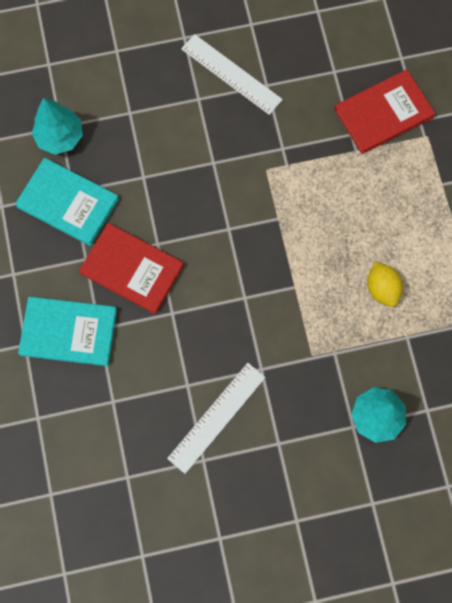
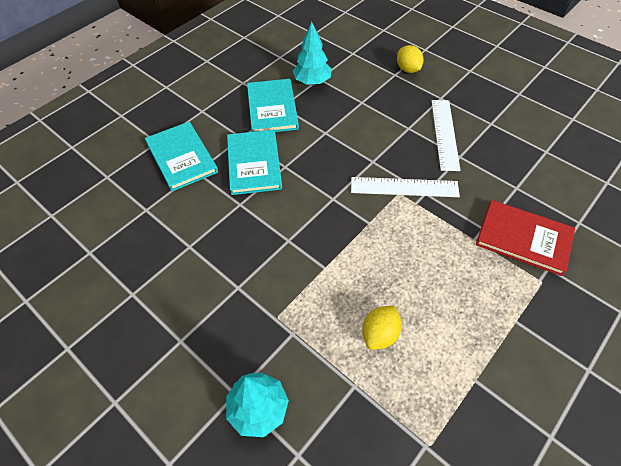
camera: 55 degrees right, 20 degrees down
(120, 32) = (408, 69): none -> yellow lemon
(132, 269) = (254, 164): red book -> turquoise book
(216, 417) = (175, 281): white ruler -> white ruler (404, 187)

